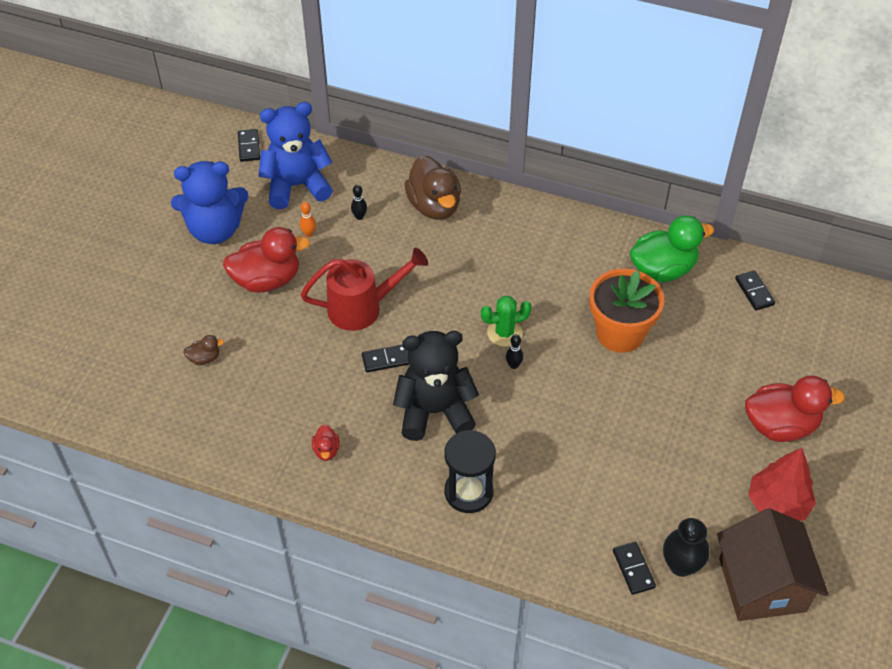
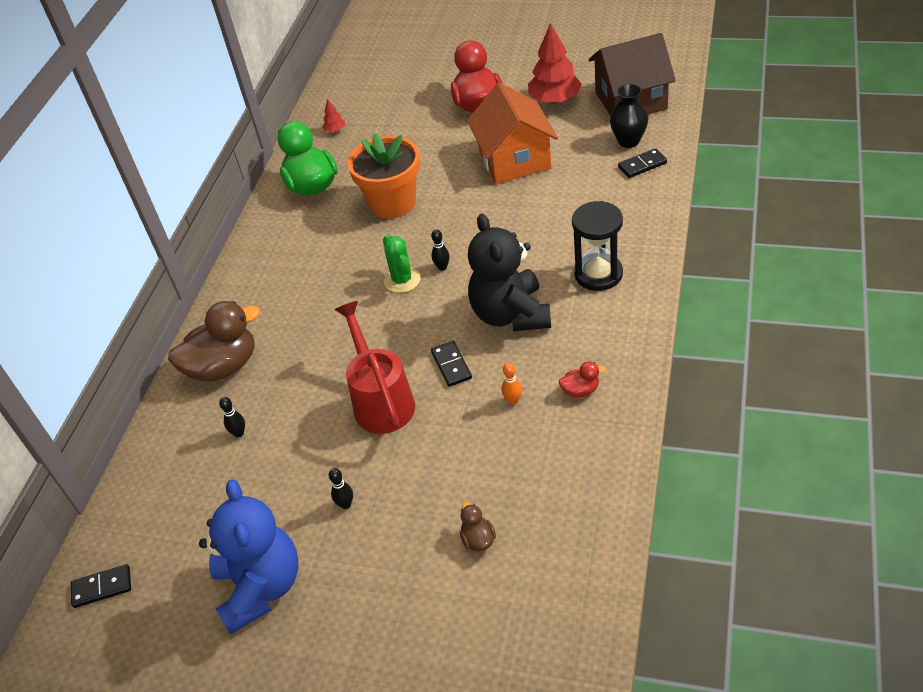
camera: 90 degrees left, 5 degrees down
(267, 280) = (345, 504): red duck -> black bowling pin
(297, 186) = (182, 511): blue teddy bear -> none
(309, 234) = (267, 478): orange bowling pin -> orange bowling pin (513, 400)
(669, 447) = (514, 160): none -> orange house
(754, 292) = (335, 130): black domino -> red tree

